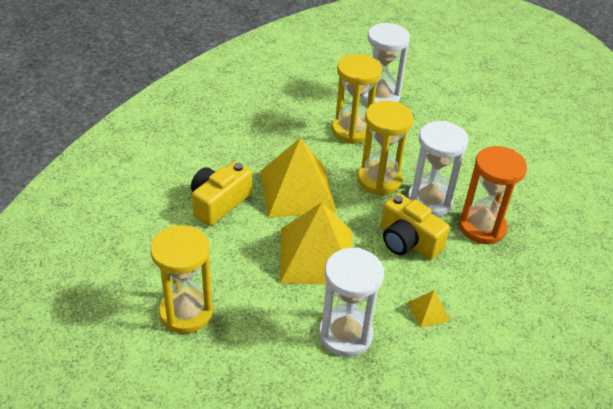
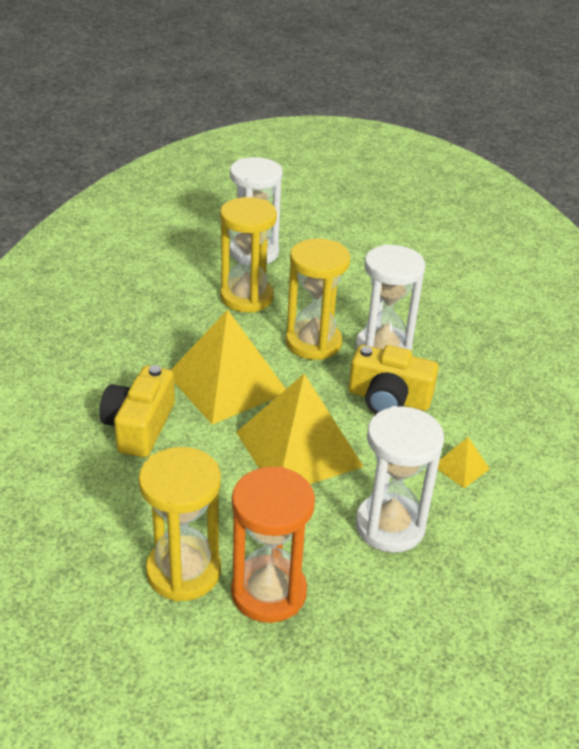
camera: 25 degrees left, 5 degrees down
(482, 227) = (455, 359): orange hourglass -> orange hourglass (268, 592)

